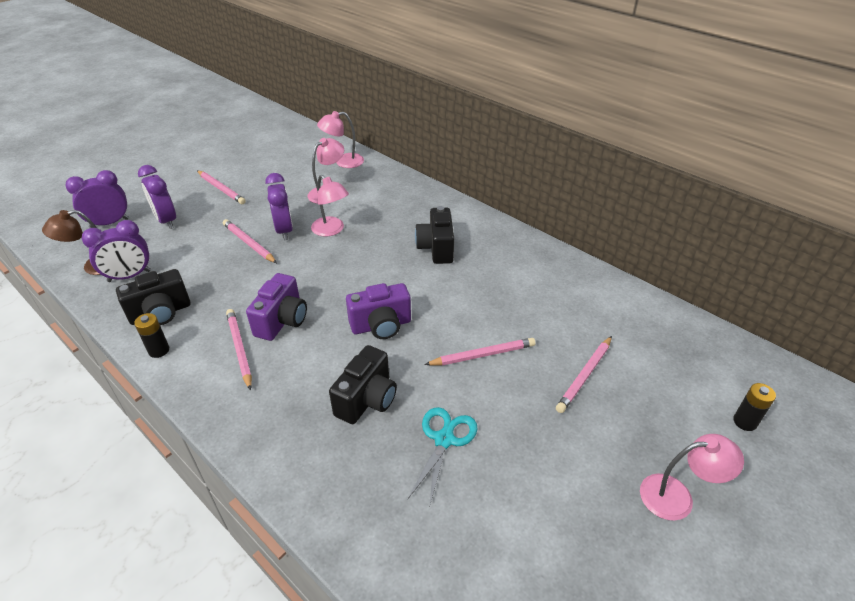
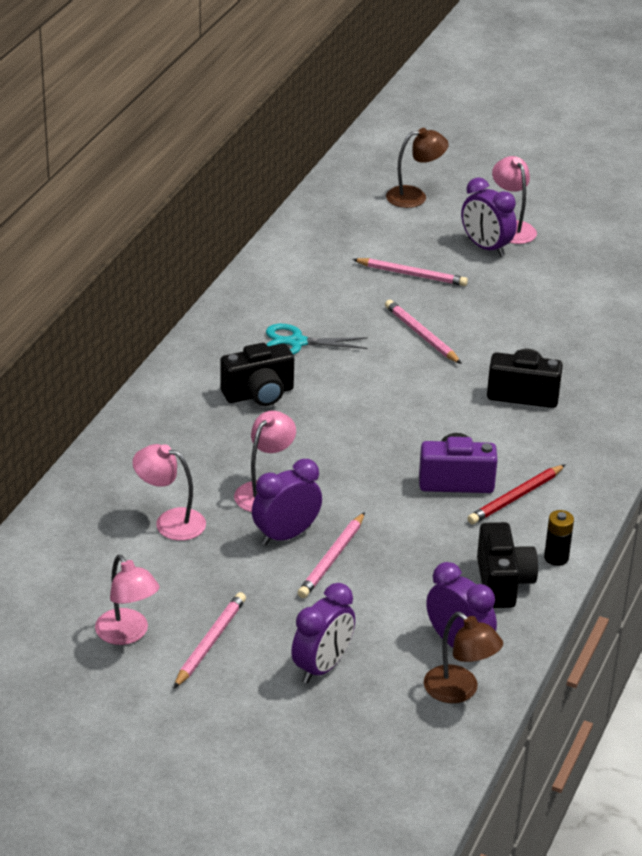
camera: 110 degrees left, 5 degrees down
(109, 223) = (360, 729): purple clock -> purple clock (486, 247)
(161, 313) = (503, 583): black camera -> black camera turned 45 degrees clockwise
(240, 349) = (515, 497): pink pencil -> red pencil
(343, 162) = (70, 531): pink lamp -> pink lamp (127, 634)
(381, 326) = (420, 407): purple camera -> none
(444, 439) = (536, 341): turquoise scissors -> turquoise scissors (296, 342)
(745, 422) = (415, 196): black battery -> brown lamp

